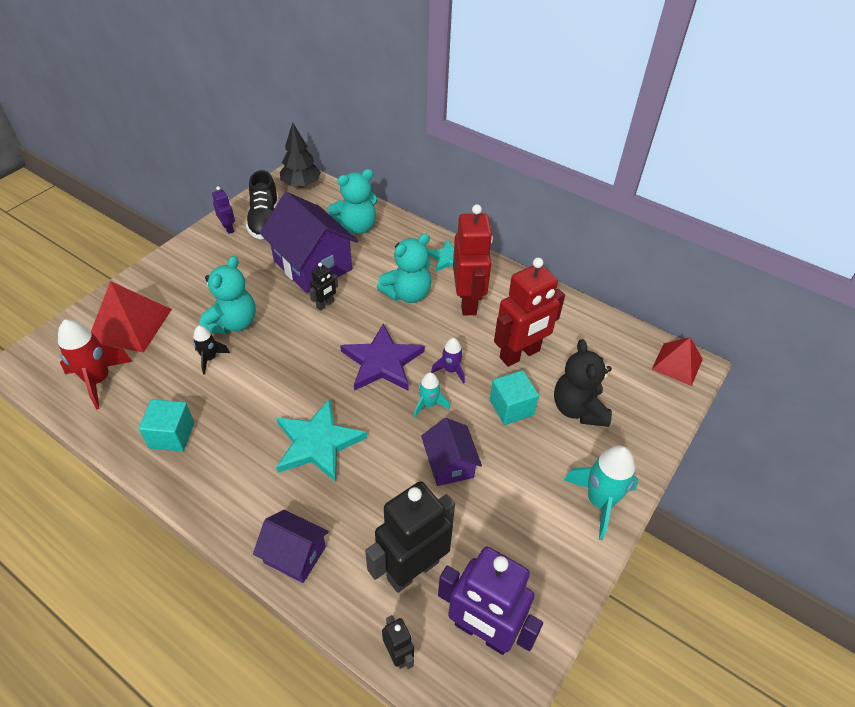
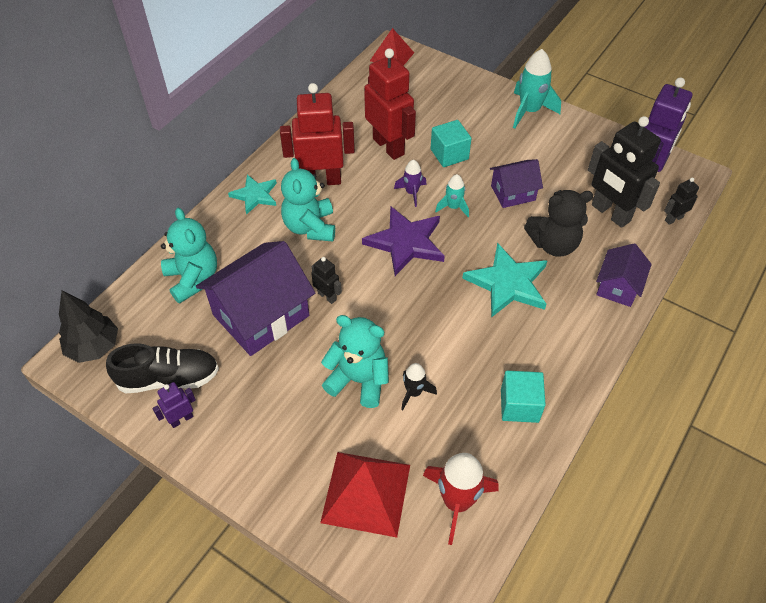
camera: 90 degrees left, 5 degrees up
(407, 294) = (310, 227): turquoise teddy bear -> turquoise teddy bear turned 150 degrees counterclockwise
(578, 409) = (445, 115): black teddy bear -> black teddy bear (553, 244)

